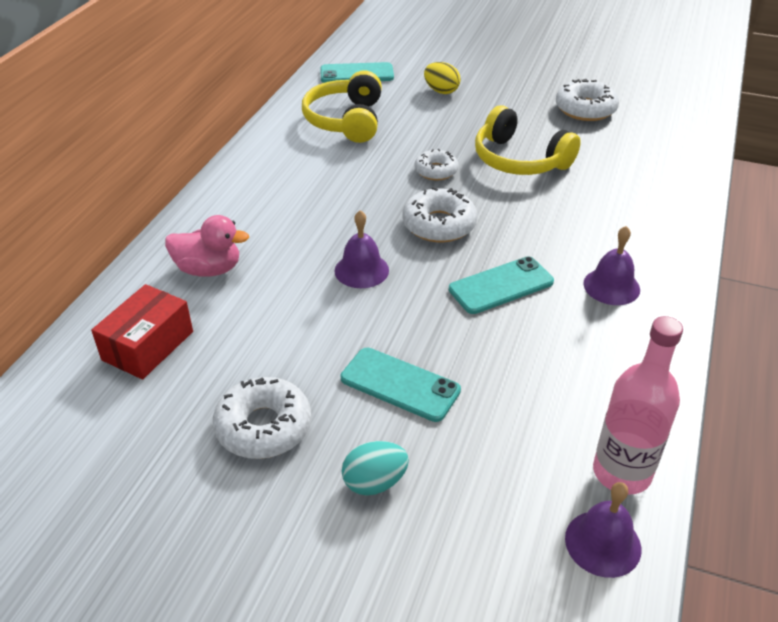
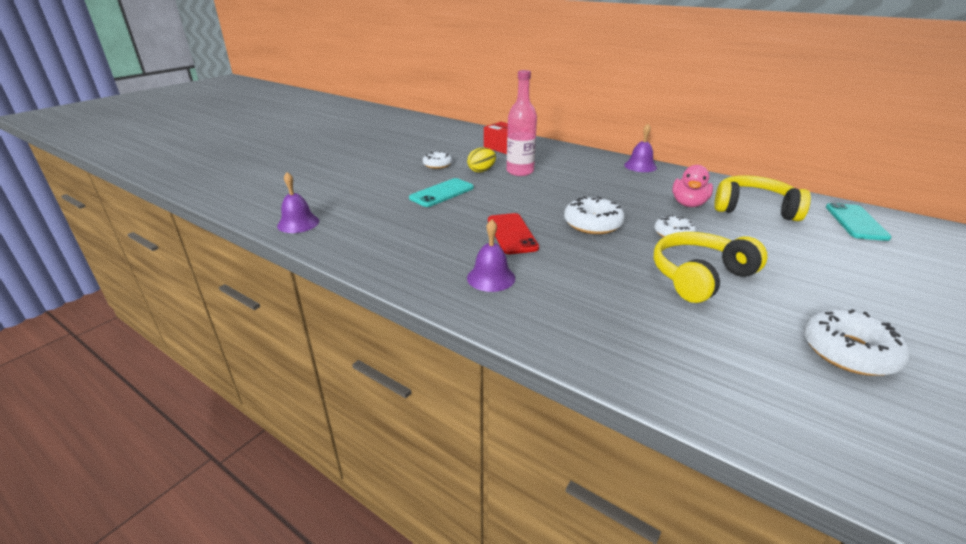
camera: 105 degrees right, 10 degrees down
(209, 269) = (560, 160): pink duck -> pink duck (688, 204)
(263, 427) = (437, 164): white donut -> white donut, size x0.64
(361, 270) = (546, 194): purple bell -> purple bell (640, 166)
(374, 482) = (385, 181): turquoise egg -> none
(441, 91) = (842, 259): yellow egg -> yellow egg (481, 171)
(501, 286) = (512, 234): turquoise phone -> red phone
(621, 472) = (329, 238): pink bottle -> pink bottle (520, 171)

